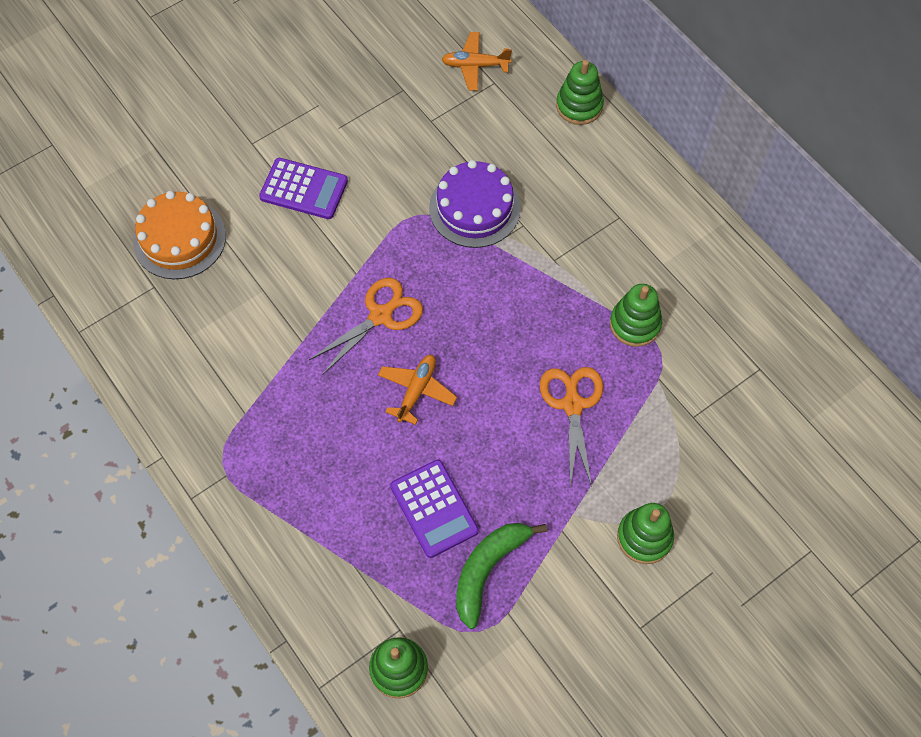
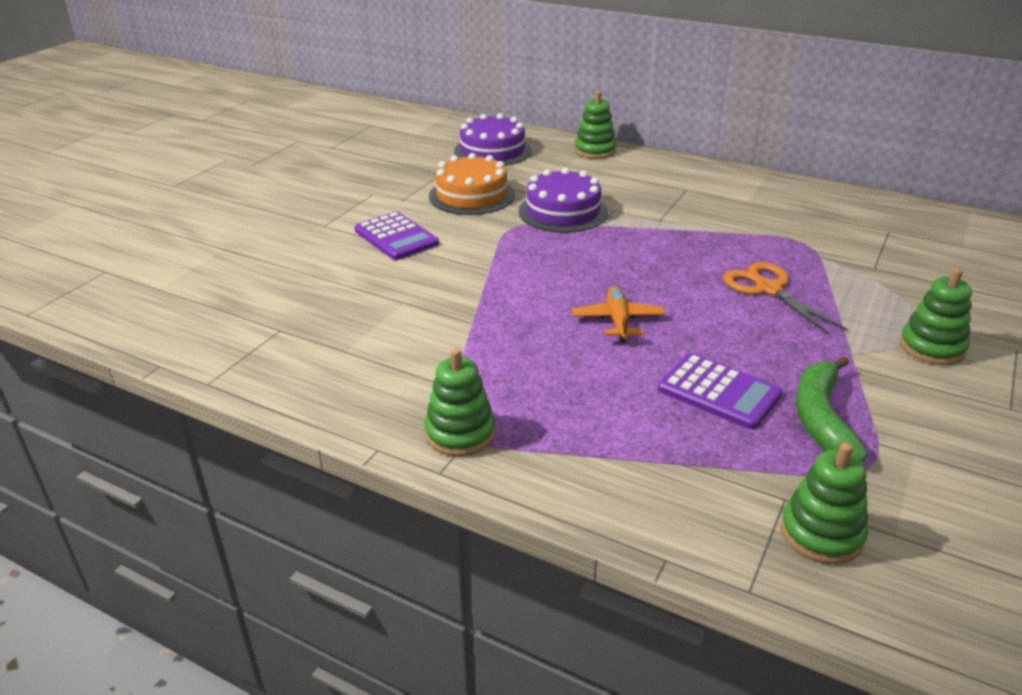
camera: 25 degrees left, 30 degrees down
(179, 238) = (288, 293): orange cake -> orange cake (471, 195)
(304, 189) = (396, 237): purple calculator -> purple calculator turned 60 degrees clockwise
(381, 315) = (537, 286): orange scissors -> none
(475, 65) = (492, 151): orange plane -> purple cake
(635, 324) = (764, 234): green stacking toy -> green stacking toy (460, 433)

